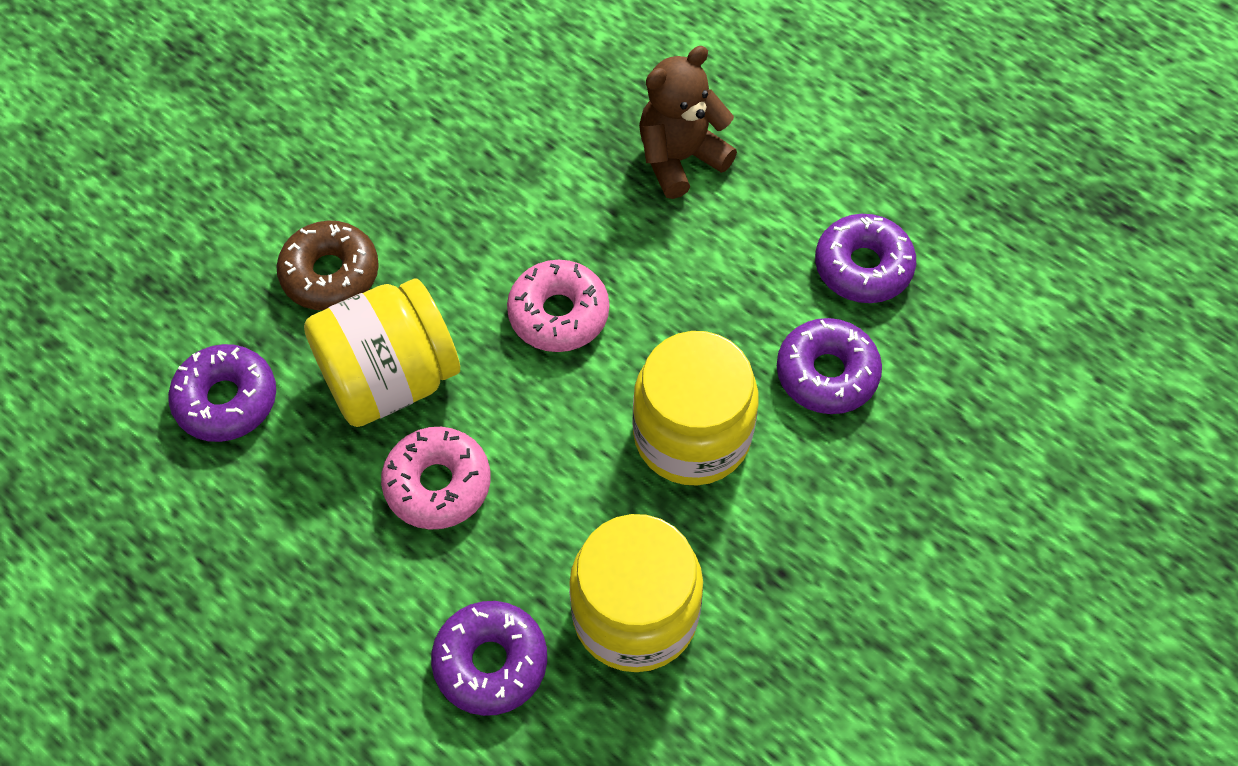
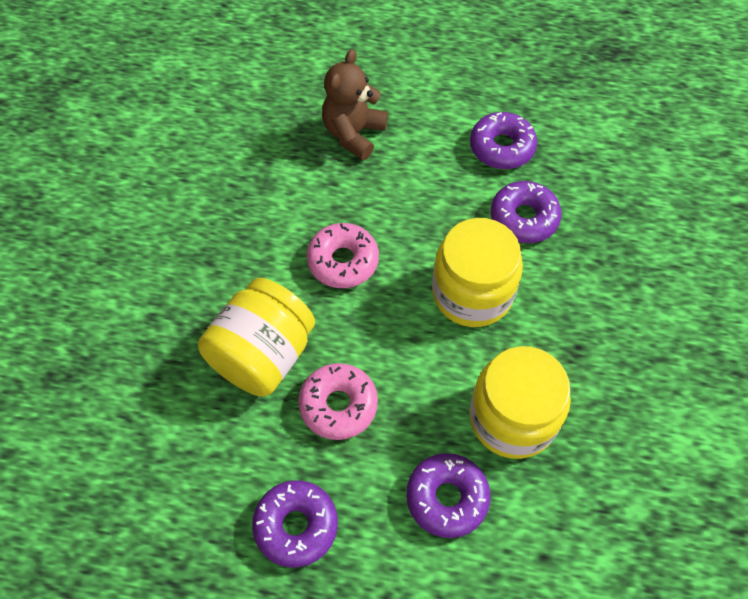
camera: 30 degrees left, 0 degrees up
(226, 400) = (160, 426): purple donut -> purple donut (296, 526)
(330, 274) = (178, 308): brown donut -> none

